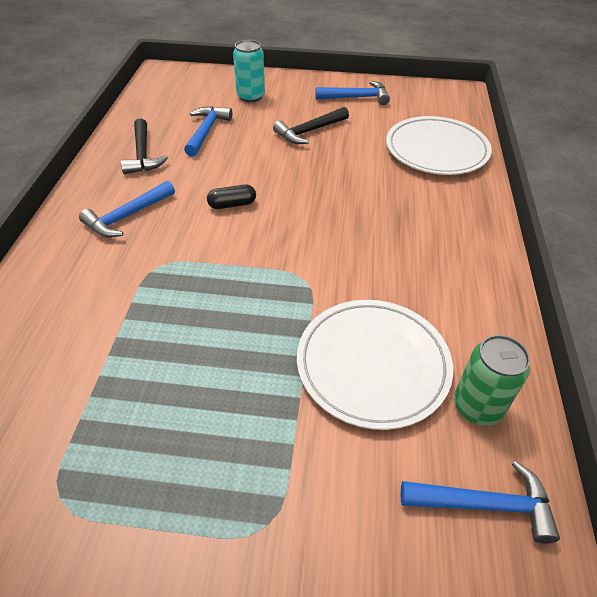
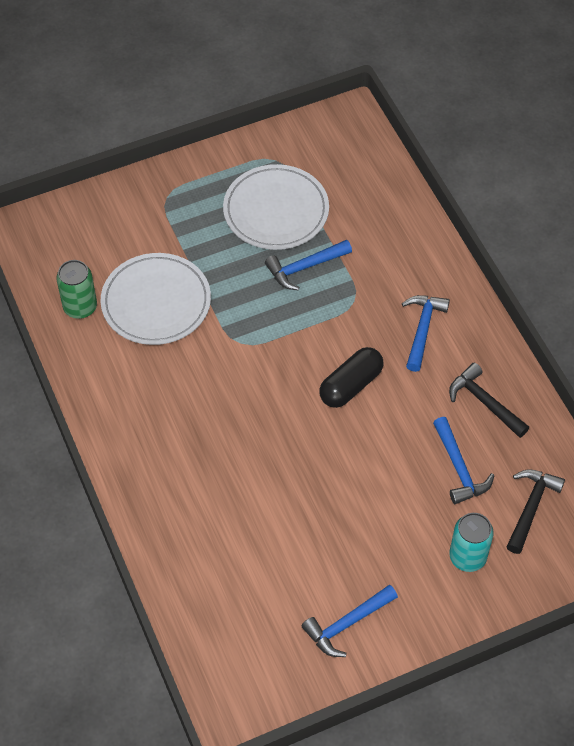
camera: 150 degrees right, 10 degrees up
(232, 204) = (351, 385): black capsule -> black capsule, size x1.63
(309, 131) = (356, 526): black hammer -> black hammer (531, 507)
(436, 150) = (209, 565): white plate -> white plate (276, 211)
(484, 505) = (60, 256): blue hammer -> blue hammer (305, 267)

